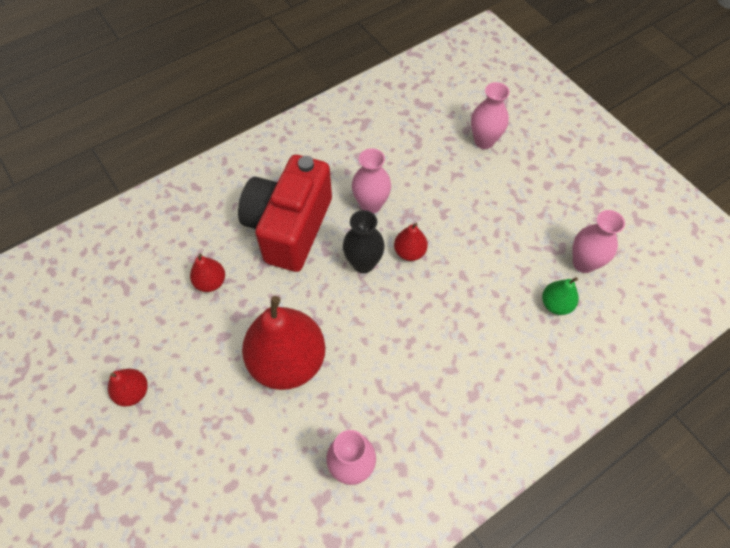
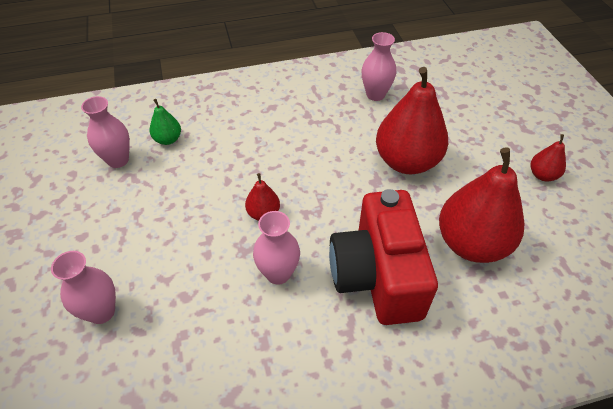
camera: 160 degrees left, 10 degrees down
(211, 282) = (471, 243): red pear -> red pear, size x2.17
(289, 227) = (377, 276): red camera -> red camera turned 135 degrees clockwise
(363, 263) = (312, 216): black vase -> none

